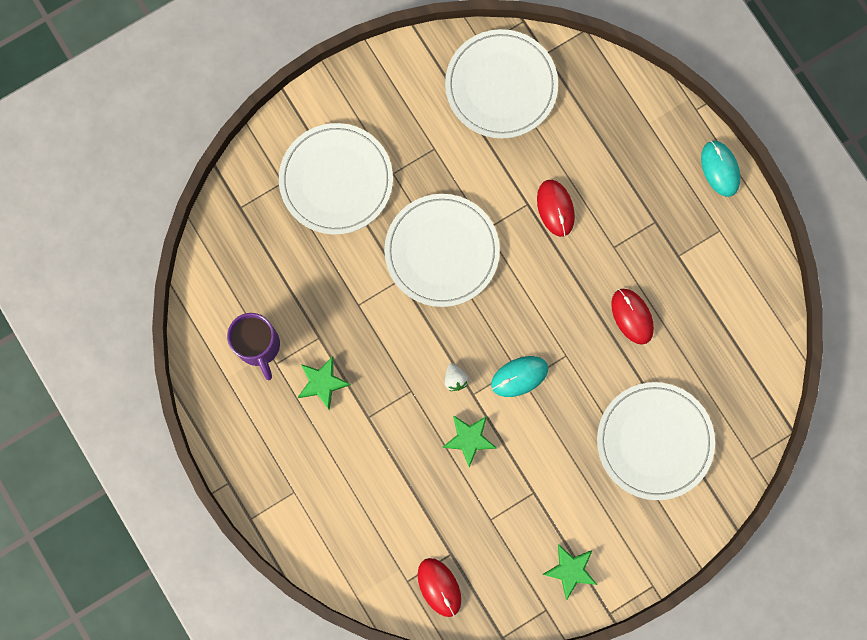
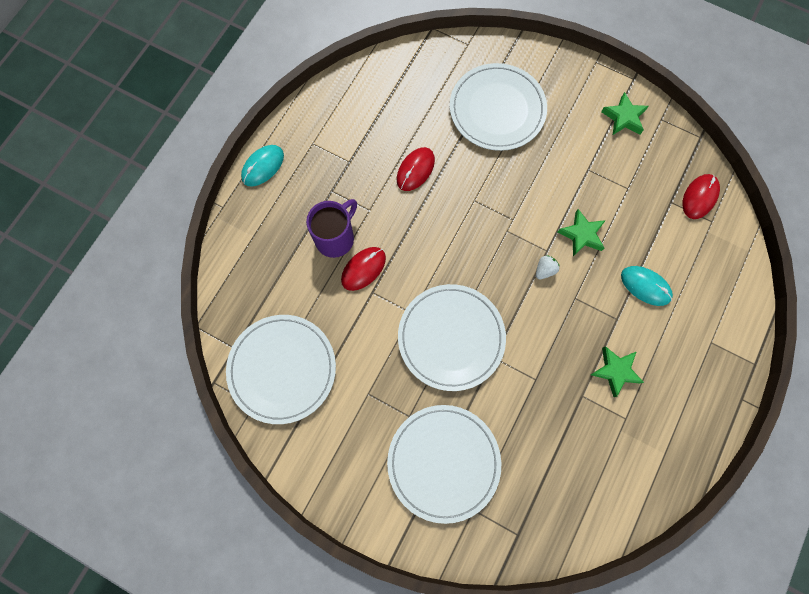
camera: 120 degrees left, 5 degrees down
(259, 346) = (622, 442): purple mug -> purple mug (336, 238)
(519, 376) = (511, 224): turquoise mouse -> turquoise mouse (645, 286)

